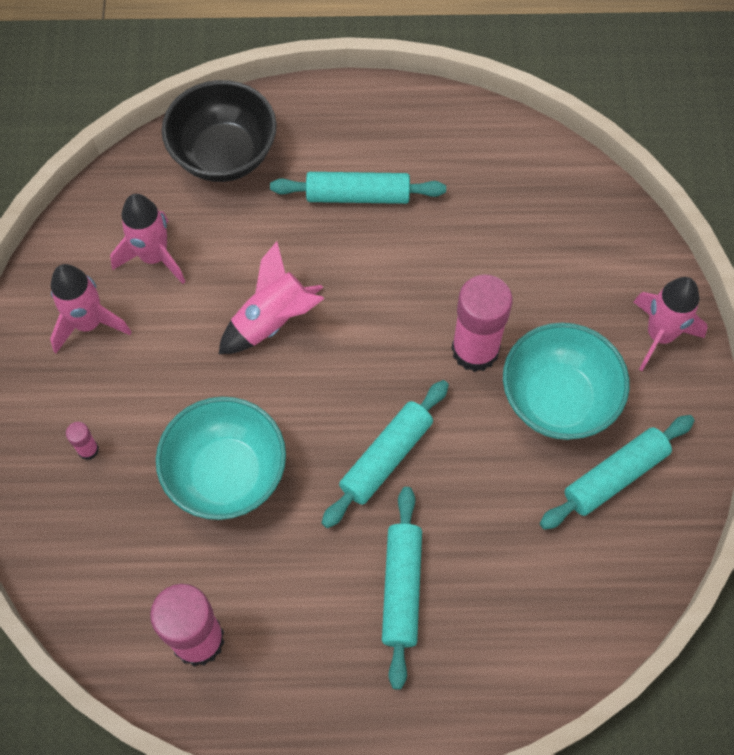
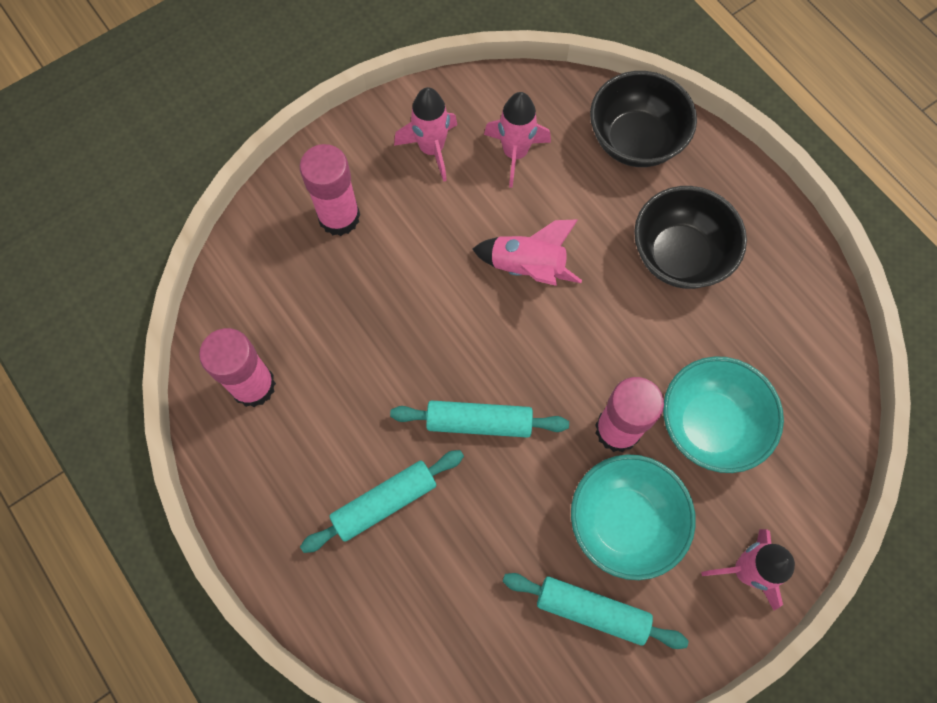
camera: 55 degrees right, 5 degrees up
(88, 450) = (339, 217): pink glue stick -> pink glue stick, size x2.32
(226, 474) = (386, 319): turquoise bowl -> turquoise bowl (709, 425)
(358, 195) = (679, 255): turquoise rolling pin -> black bowl

